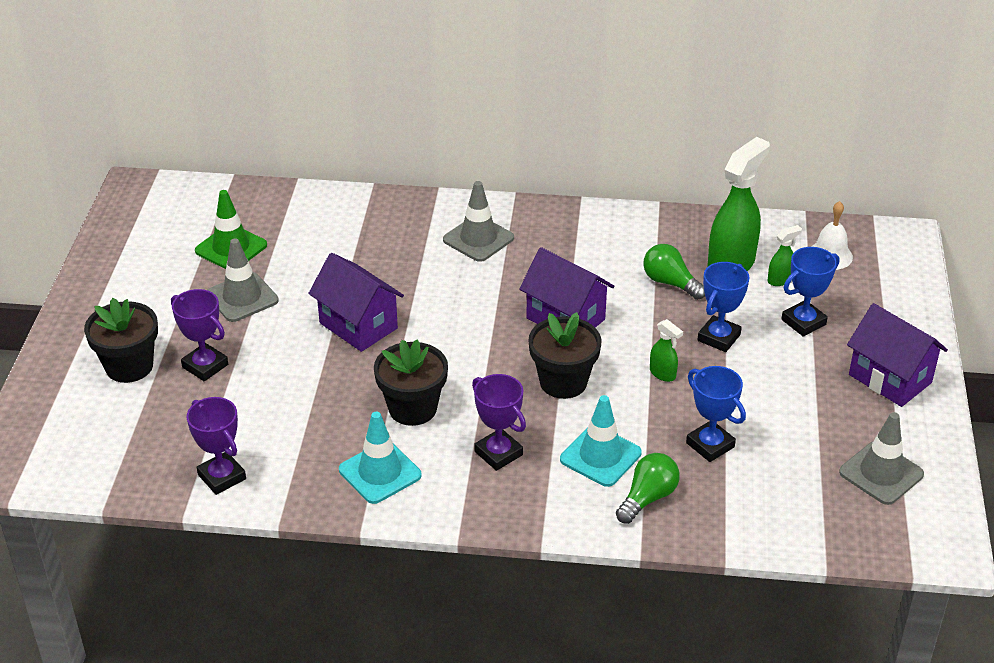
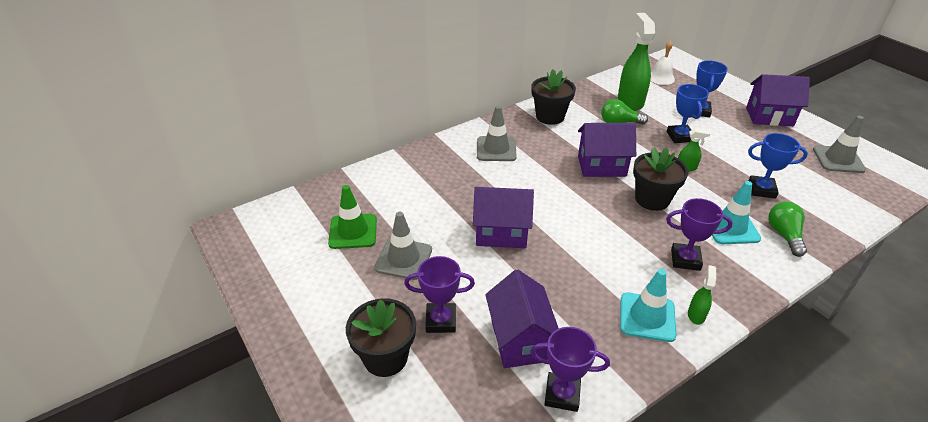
camera: 40 degrees left, 0 degrees up
(246, 420) = (519, 340): none -> purple house
(412, 408) = (604, 264): black flower pot -> black flower pot (550, 116)
(780, 280) = (660, 98): green spray bottle -> green spray bottle (696, 315)

